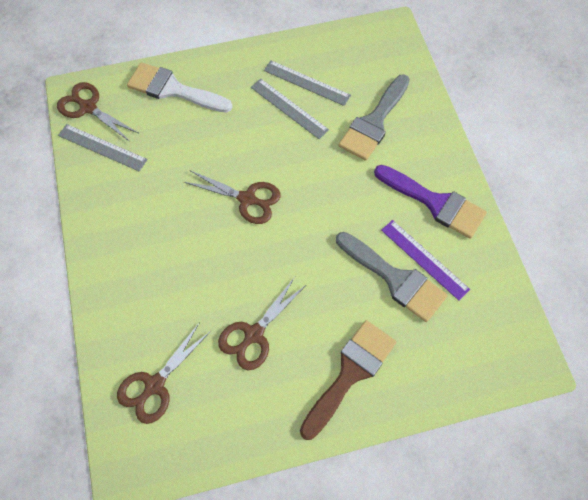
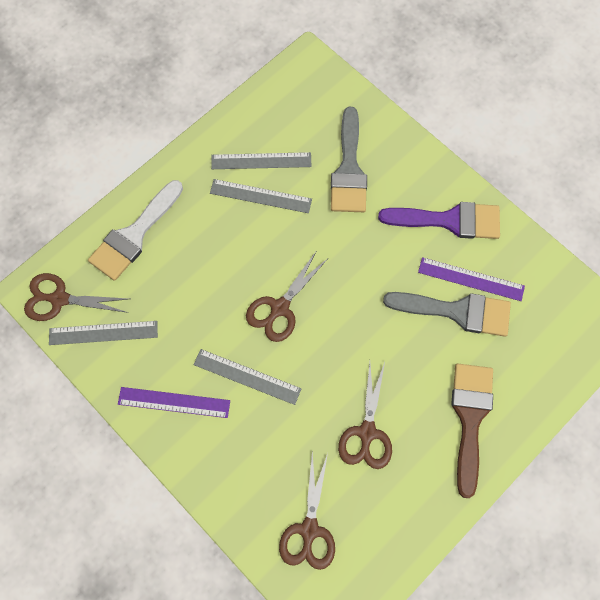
camera: 30 degrees left, 5 degrees up
(118, 225) = (174, 402): none -> purple ruler
(173, 89) = (134, 235): white brush -> white brush turned 45 degrees counterclockwise
(186, 237) = (247, 377): none -> grey ruler
(247, 199) = (279, 308): brown scissors -> brown scissors turned 135 degrees clockwise

